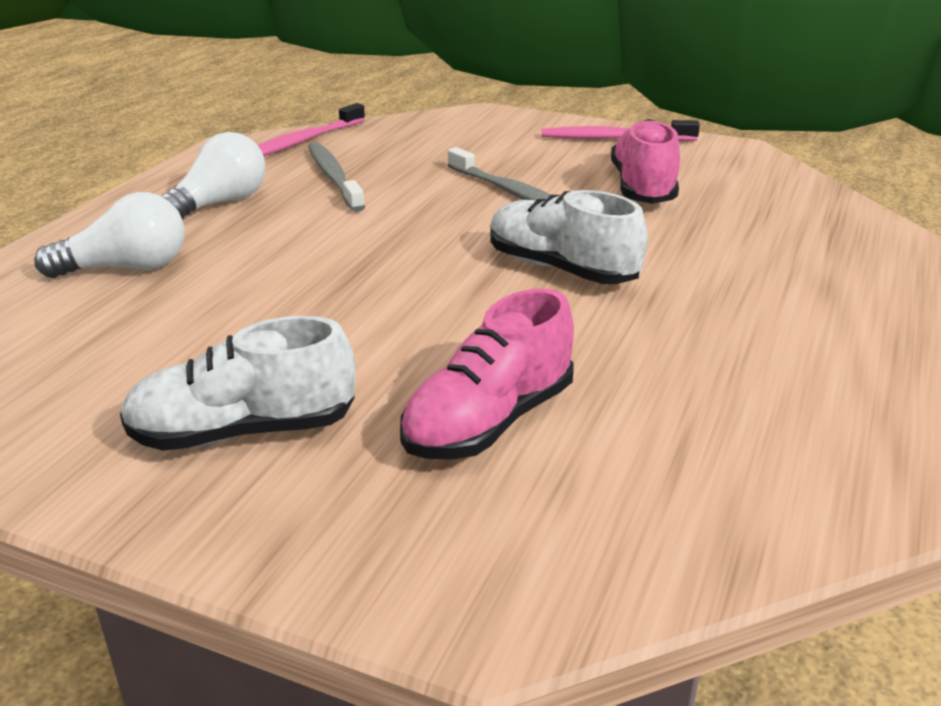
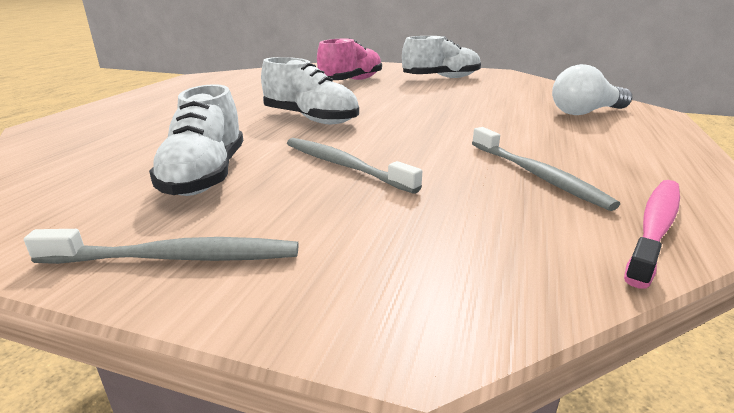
camera: 175 degrees right, 5 degrees down
(219, 204) = (603, 148): white light bulb -> none
(615, 138) = (175, 258): pink toothbrush -> grey toothbrush
(643, 188) = (205, 175): pink shoe -> white shoe

